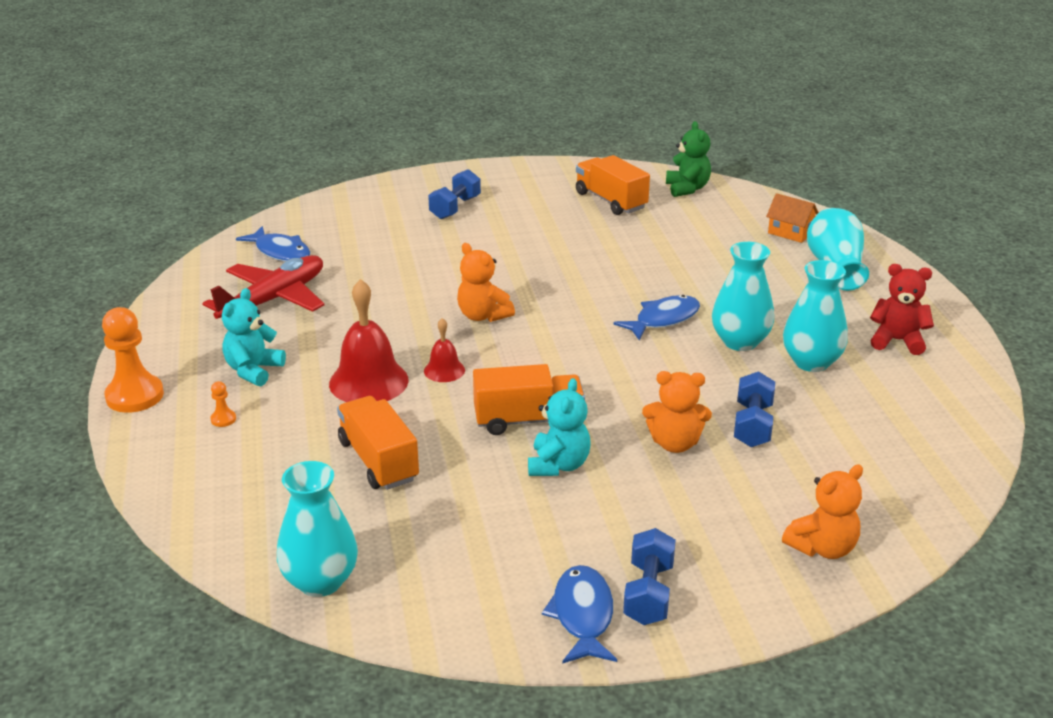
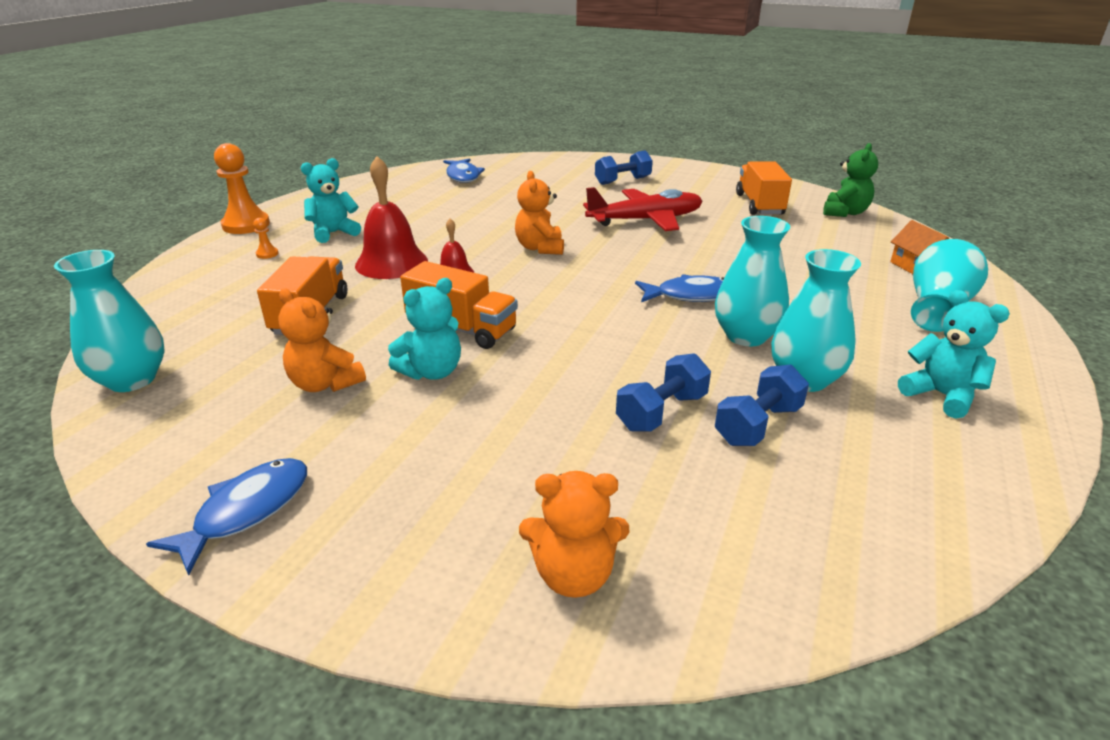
camera: 35 degrees right, 0 degrees up
(273, 300) = (414, 199): red plane -> red plane (645, 220)
(648, 593) = (331, 523): blue dumbbell -> blue dumbbell (758, 425)
(675, 443) = (560, 396): orange teddy bear -> orange teddy bear (325, 384)
(897, 341) = (941, 395): red teddy bear -> turquoise teddy bear

